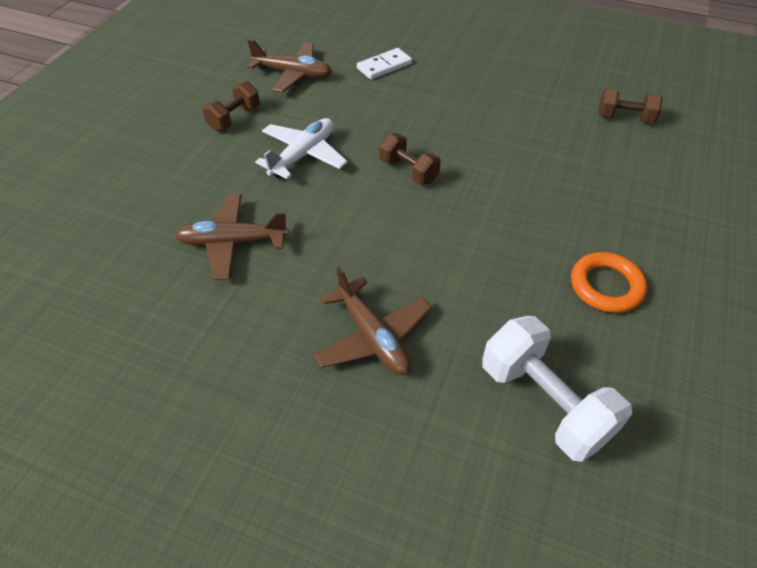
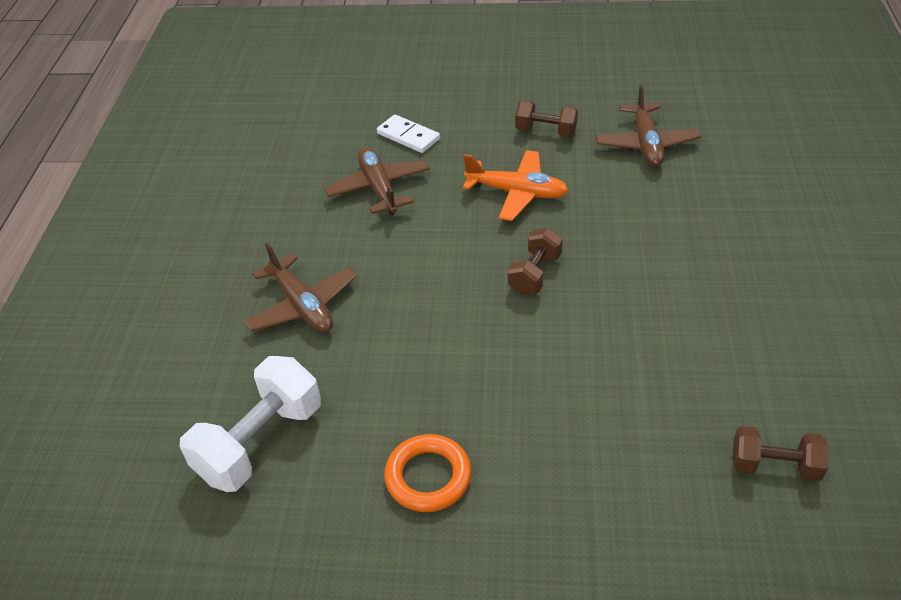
camera: 75 degrees right, 5 degrees down
(303, 155) = (517, 193): white plane -> orange plane
(372, 337) = (302, 305): brown plane -> brown plane turned 75 degrees counterclockwise
(384, 66) = (716, 206): white domino -> white domino (408, 136)
(624, 118) = (774, 466): brown dumbbell -> brown dumbbell turned 75 degrees counterclockwise

